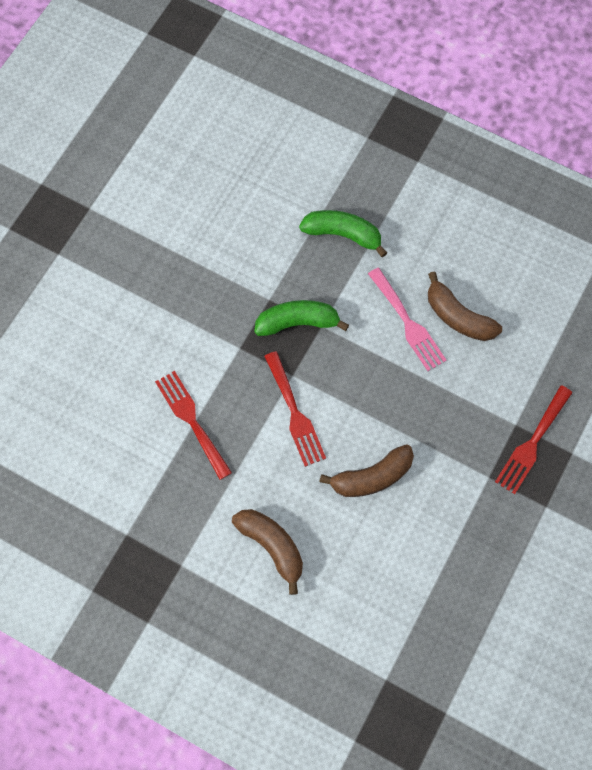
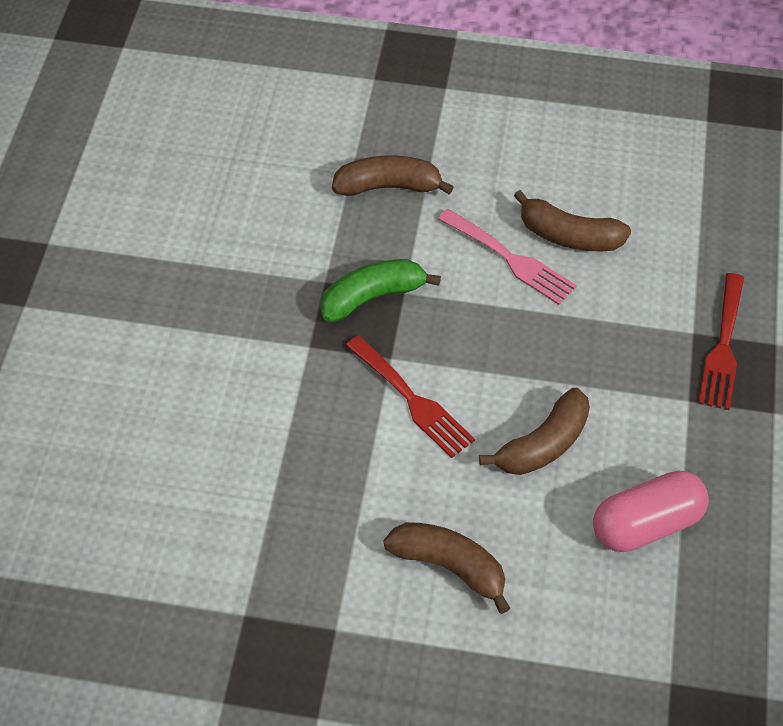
camera: 20 degrees left, 15 degrees down
(191, 420) = (279, 448): red fork -> none
(343, 235) = (388, 187): green banana -> brown banana
(418, 561) = (646, 524): none -> pink capsule

